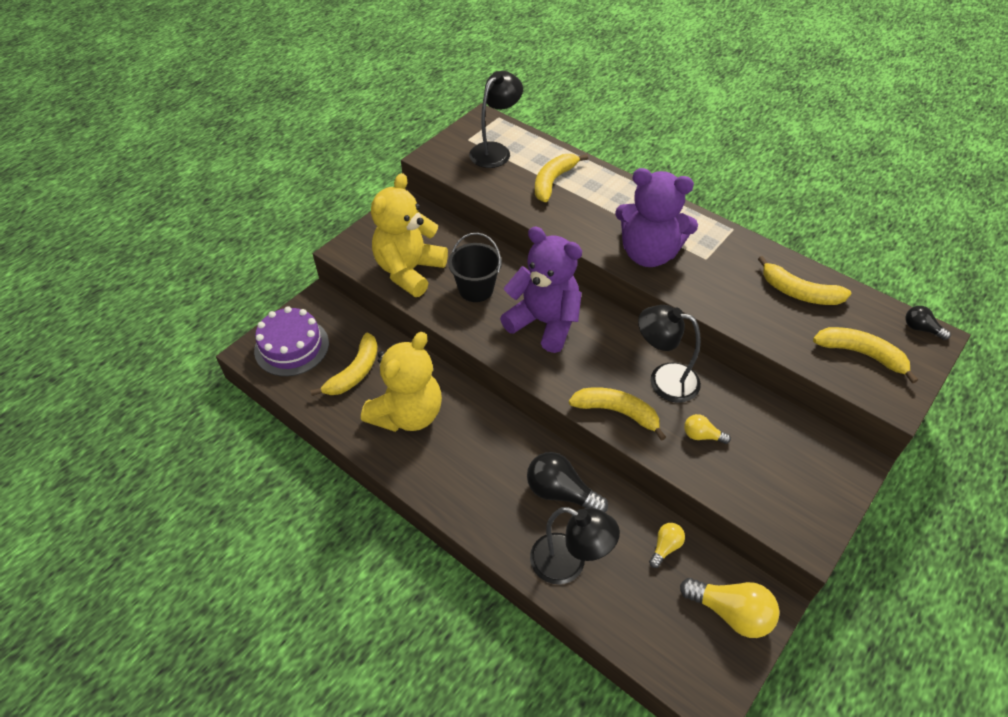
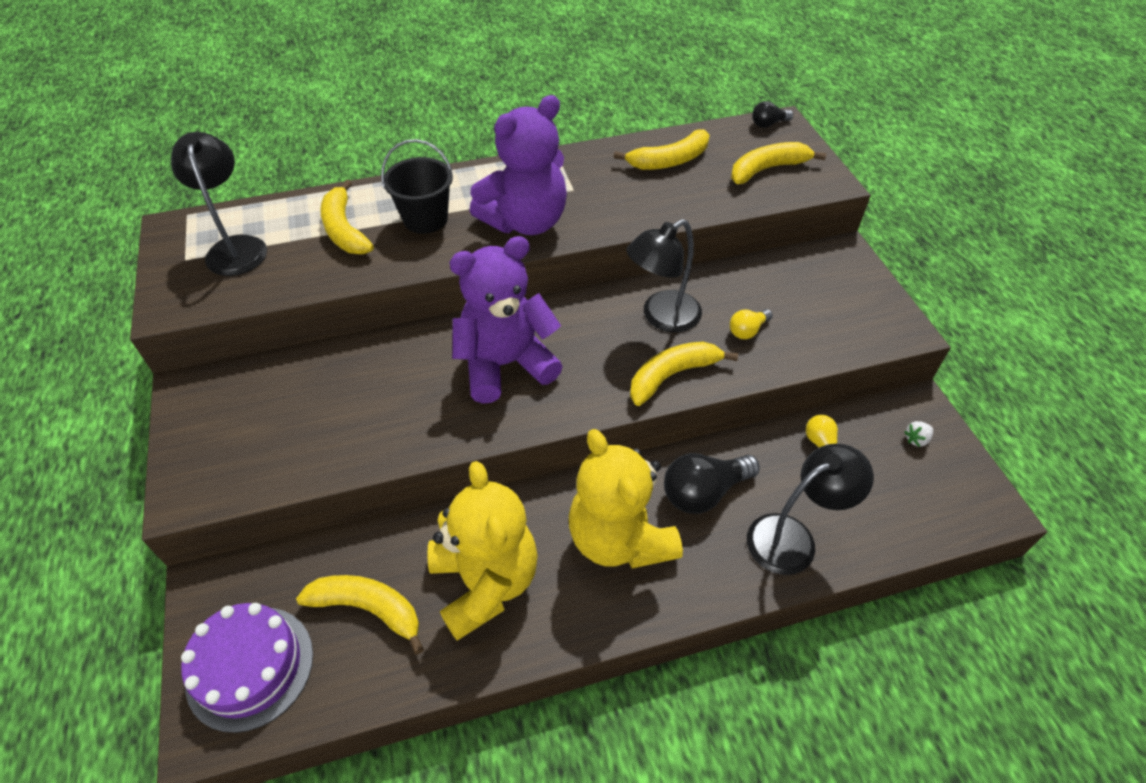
camera: 55 degrees left, 0 degrees up
(354, 372) = (369, 609): yellow banana -> yellow banana turned 45 degrees counterclockwise
(409, 271) = (298, 445): yellow teddy bear -> yellow teddy bear (619, 539)
(476, 289) = (397, 396): black bucket -> black bucket (425, 219)
(730, 612) = (916, 439): yellow light bulb -> white strawberry

